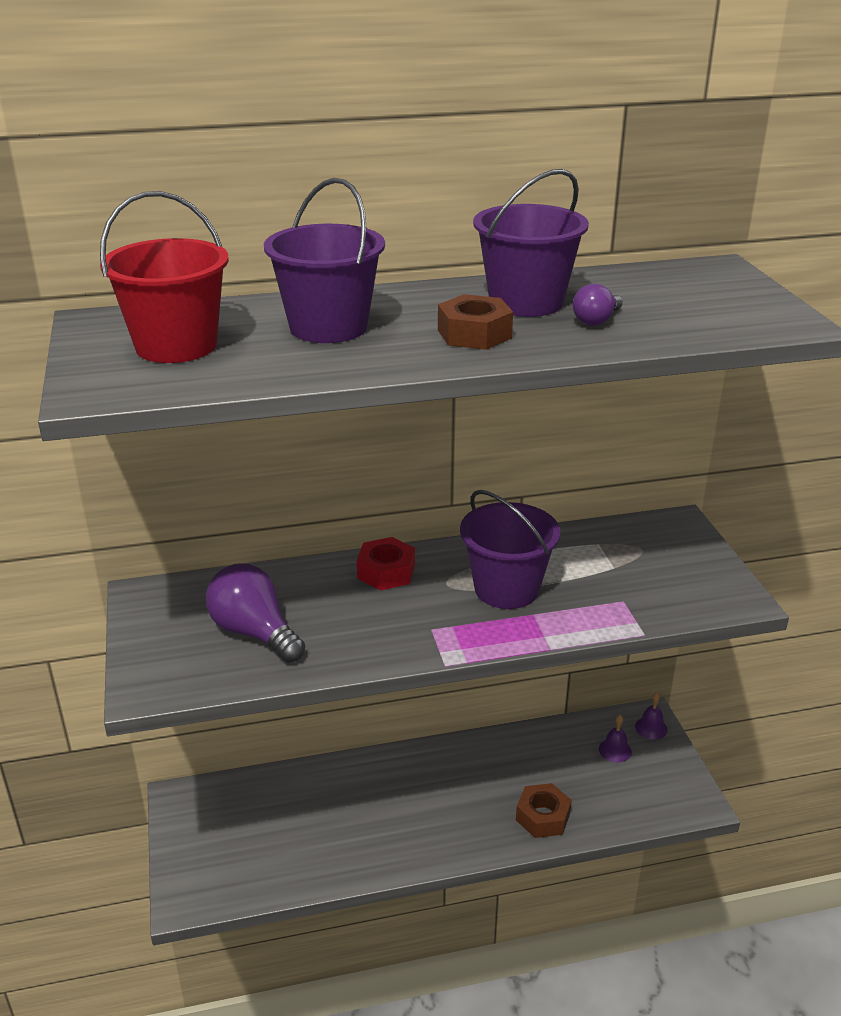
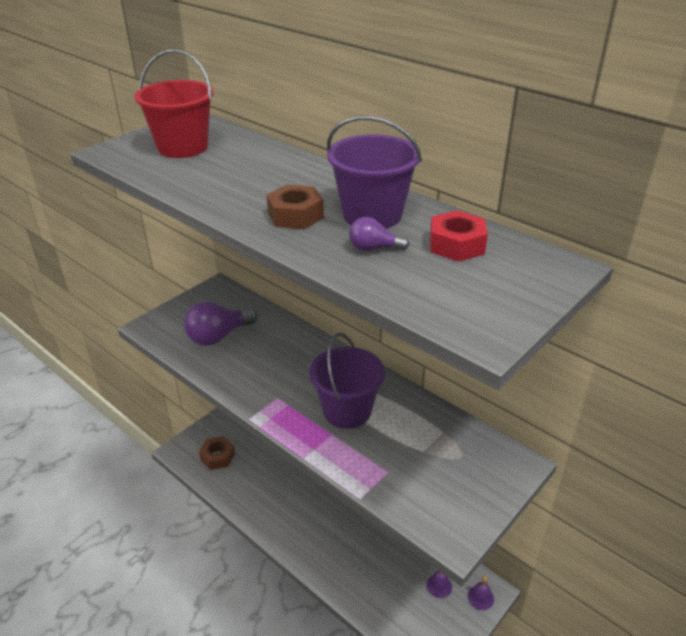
camera: 55 degrees right, 5 degrees up
(254, 632) = (218, 336): purple light bulb -> purple light bulb turned 135 degrees counterclockwise
(328, 327) = (253, 172): purple bucket -> none
(386, 572) = (315, 355): red nut -> red nut (456, 245)
(542, 817) = (347, 574): brown nut -> brown nut (217, 457)

